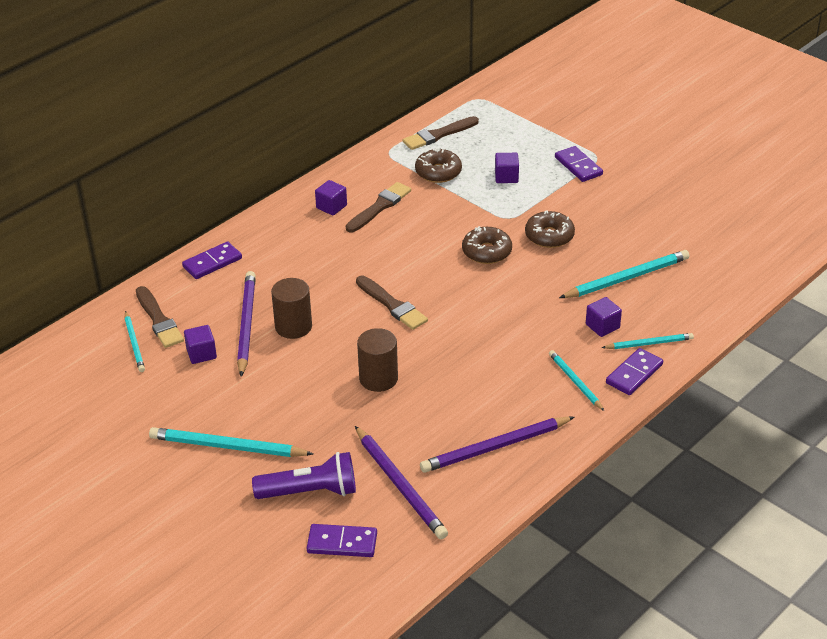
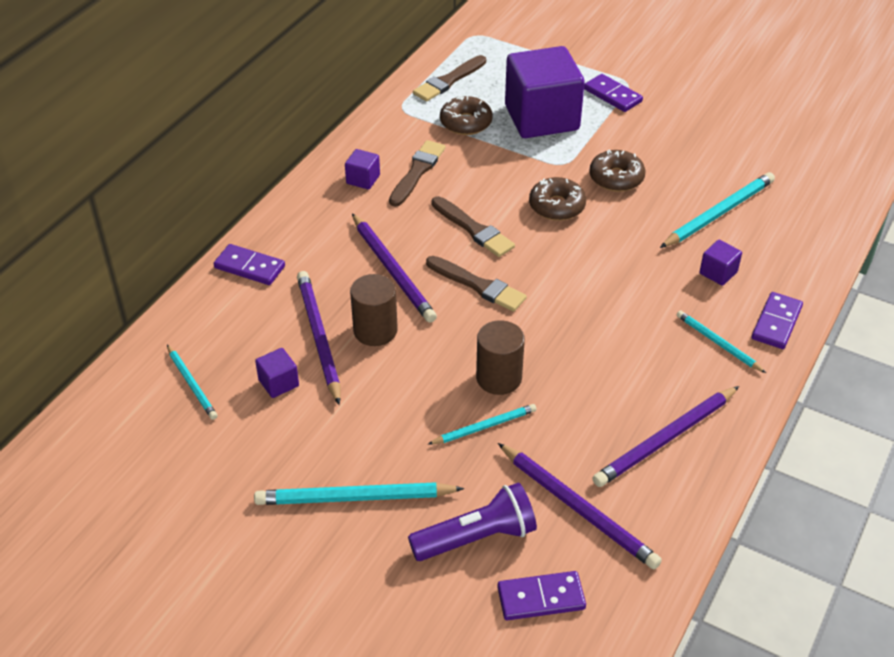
camera: 15 degrees left, 5 degrees up
(159, 320) = (211, 349): brown brush -> brown brush (473, 229)
(212, 262) = (250, 267): purple domino -> purple domino turned 75 degrees clockwise
(326, 283) = (393, 270): none -> purple pencil
(506, 177) = (541, 118): purple cube -> purple cube, size x2.47
(649, 343) = (776, 284): turquoise pencil -> turquoise pencil (484, 426)

